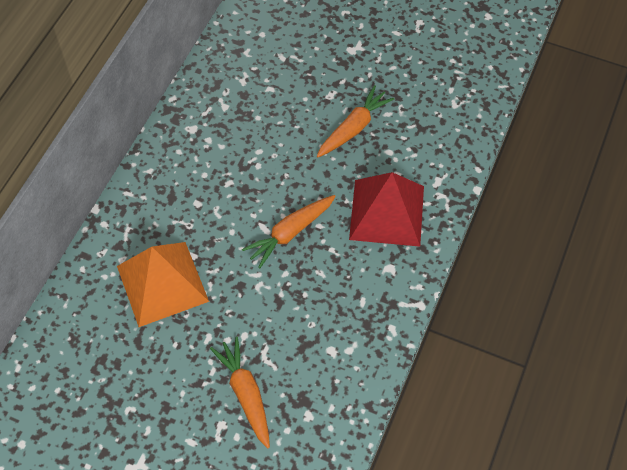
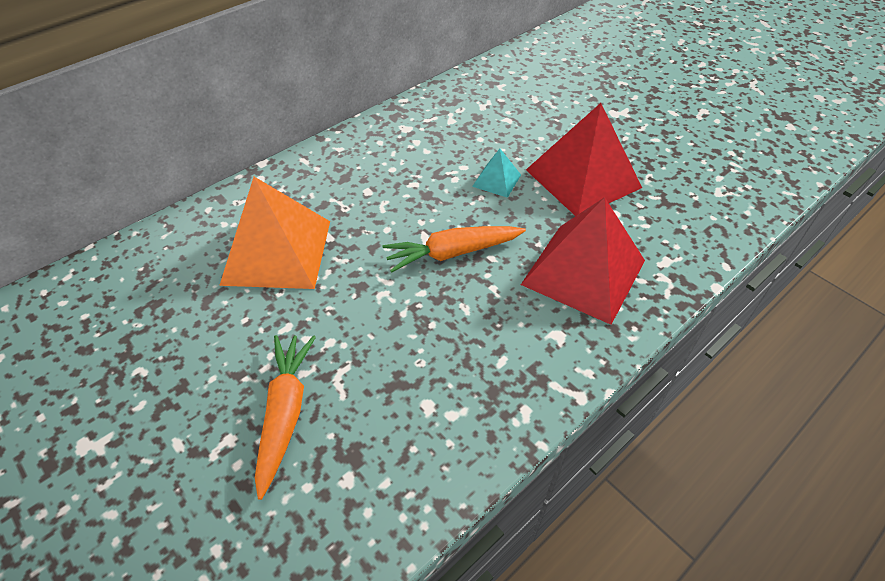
camera: 25 degrees right, 10 degrees down
(290, 155) = (496, 180): none -> turquoise pyramid
(353, 128) = (583, 178): orange carrot -> red pyramid

